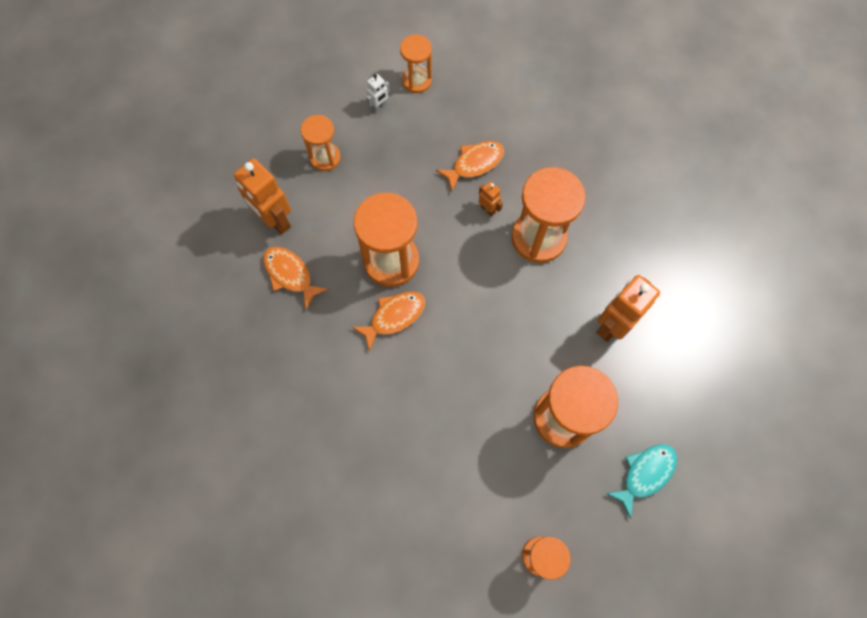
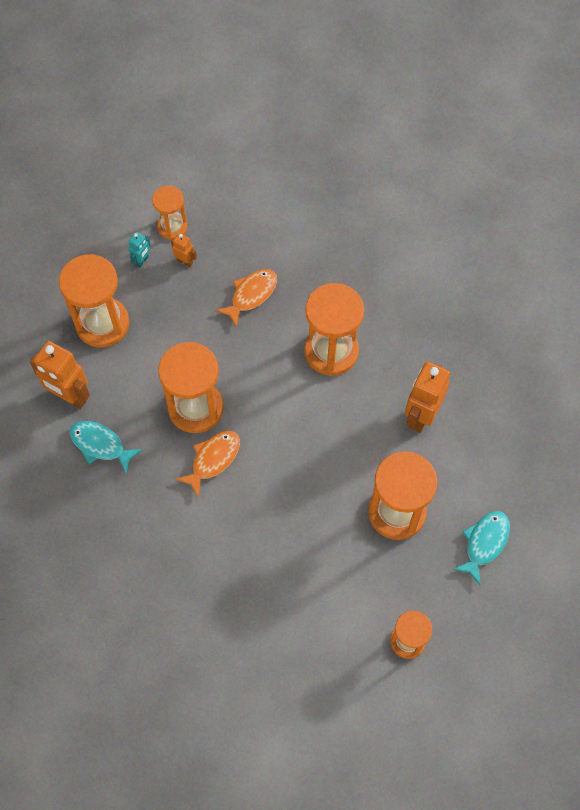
camera: 15 degrees left, 5 degrees down
(290, 275) = (100, 445): orange fish -> turquoise fish
(325, 157) = (102, 324): orange hourglass -> orange hourglass, size x1.71
(379, 106) = (142, 261): white robot -> turquoise robot
(488, 209) = (276, 336): orange robot -> orange robot (185, 261)

